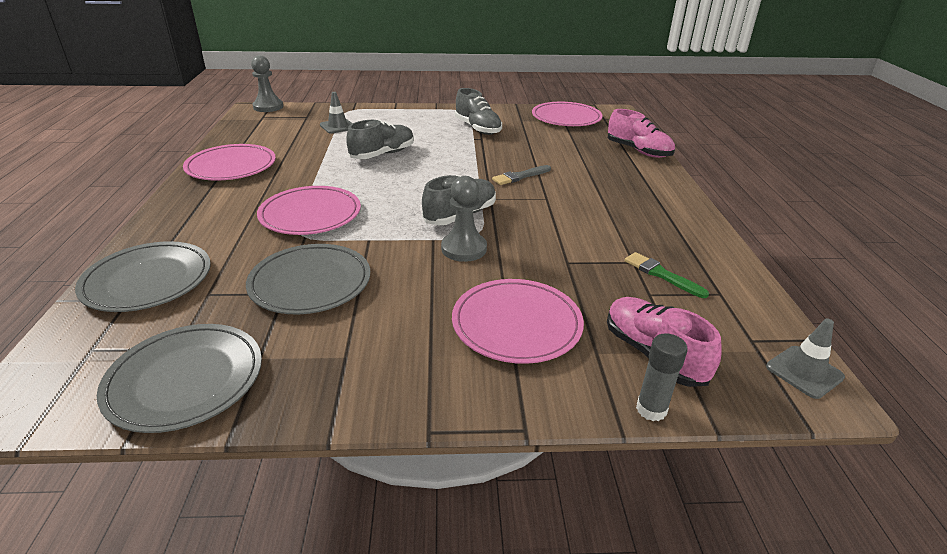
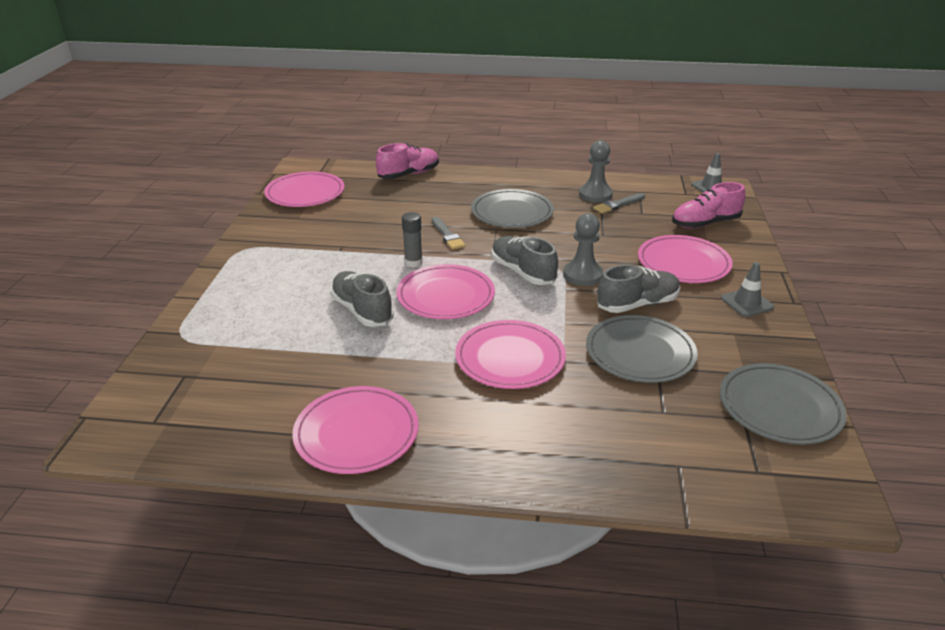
camera: 80 degrees left, 0 degrees up
(148, 280) = (644, 458): grey plate -> grey plate (512, 212)
(268, 107) = (106, 420): grey pawn -> grey pawn (595, 195)
(338, 126) = (246, 345): grey traffic cone -> grey traffic cone (747, 303)
(409, 182) = (445, 296): none -> pink plate
(477, 128) = (309, 245): grey shoe -> grey shoe (637, 304)
(651, 409) = (753, 233): grey glue stick -> grey glue stick (413, 262)
(661, 274) = (618, 204): green brush -> grey brush

